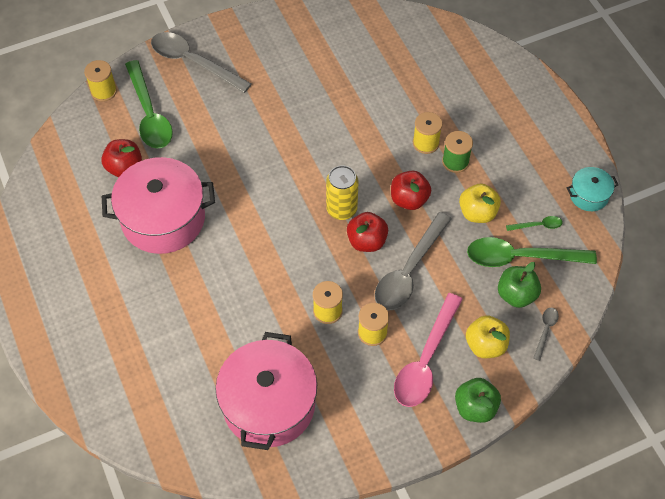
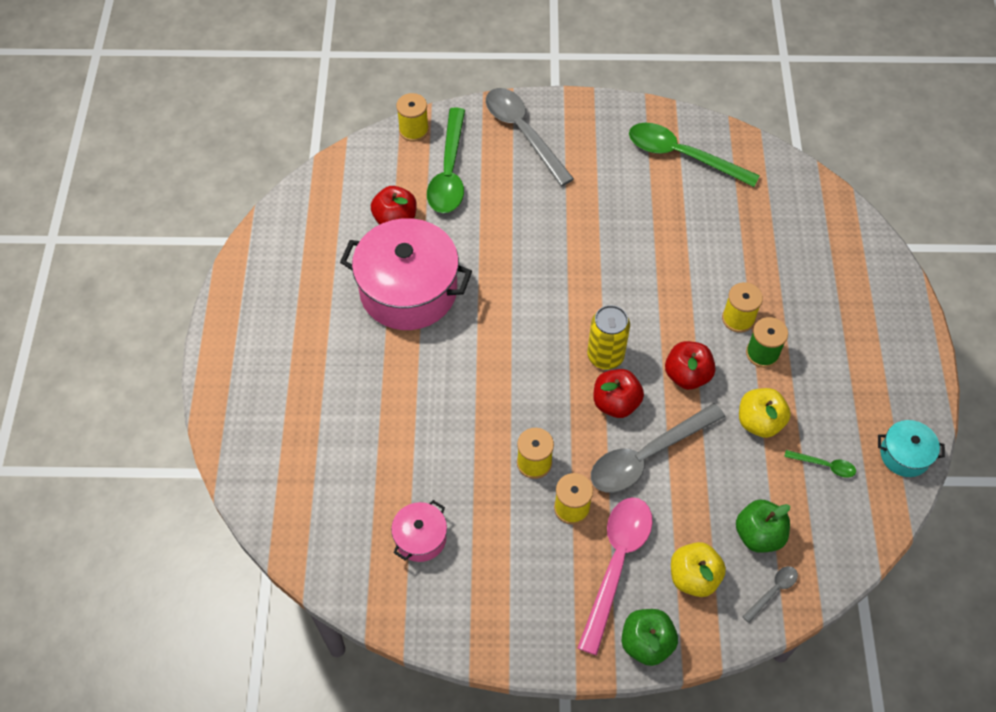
camera: 25 degrees right, 0 degrees up
(269, 404) = (420, 538): pink pot -> pink pot, size x0.47
(425, 360) = (616, 564): pink spoon -> pink spoon turned 150 degrees clockwise
(521, 257) = (785, 494): green spoon -> green spoon (682, 156)

